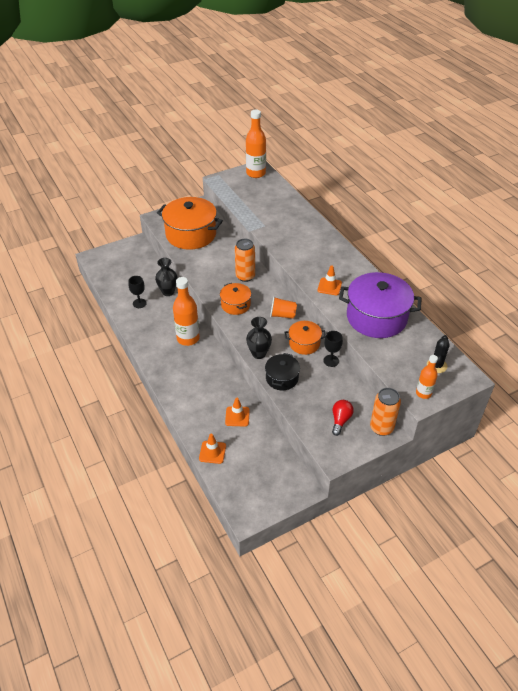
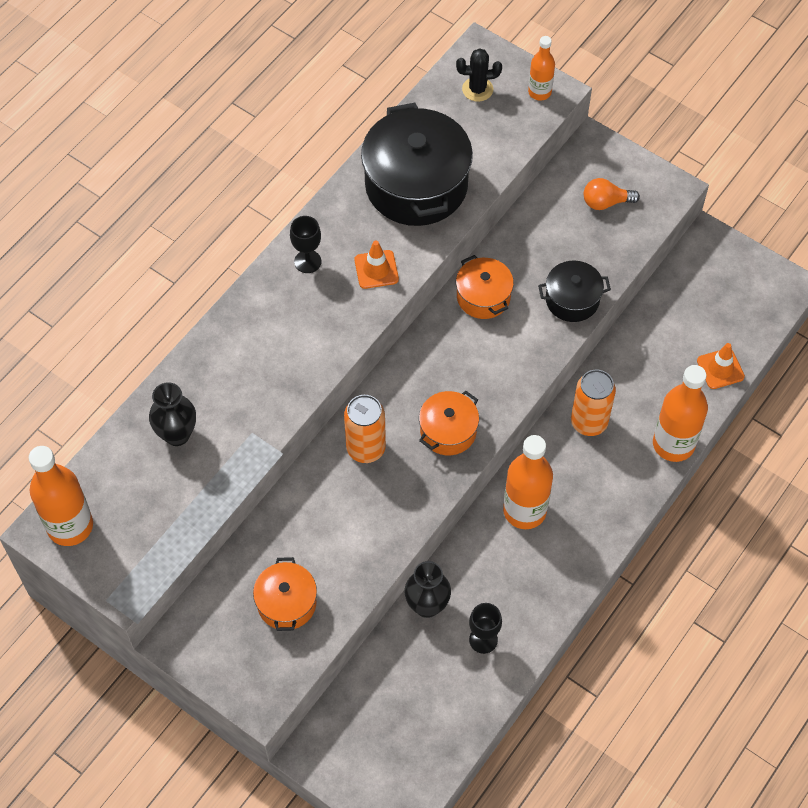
camera: 115 degrees left, 15 degrees up
(182, 410) = (673, 444): none -> orange bottle
(191, 234) = (286, 603): orange pot -> orange pot, size x0.52
(237, 416) = (640, 365): orange traffic cone -> none
(259, 354) = (540, 350): black vase -> black vase (177, 434)
(282, 315) = (435, 351): orange cup -> none
(331, 361) = (499, 249): black goblet -> black goblet (307, 261)
(340, 420) = (606, 202): red light bulb -> orange light bulb
(376, 317) = (416, 185): purple pot -> black pot
(381, 428) = (589, 153): orange can -> orange can (589, 422)

